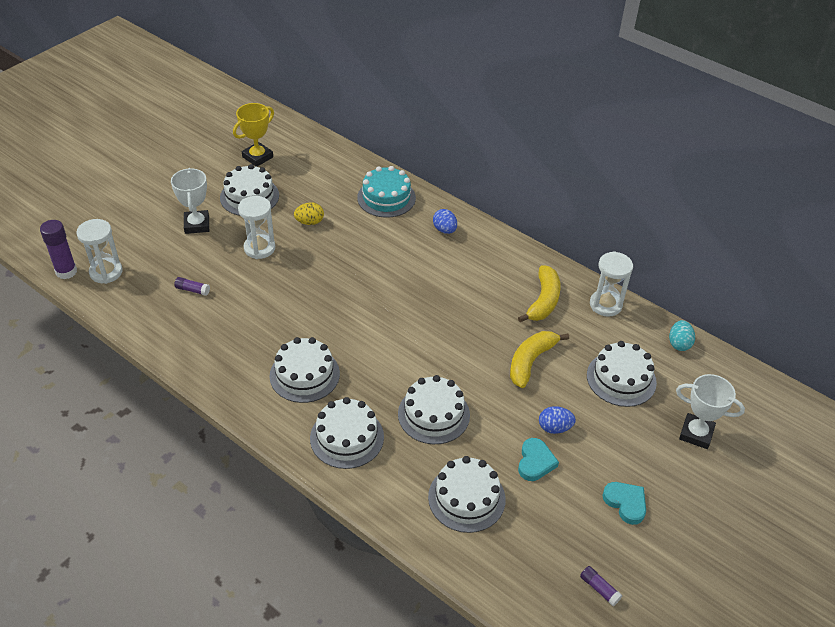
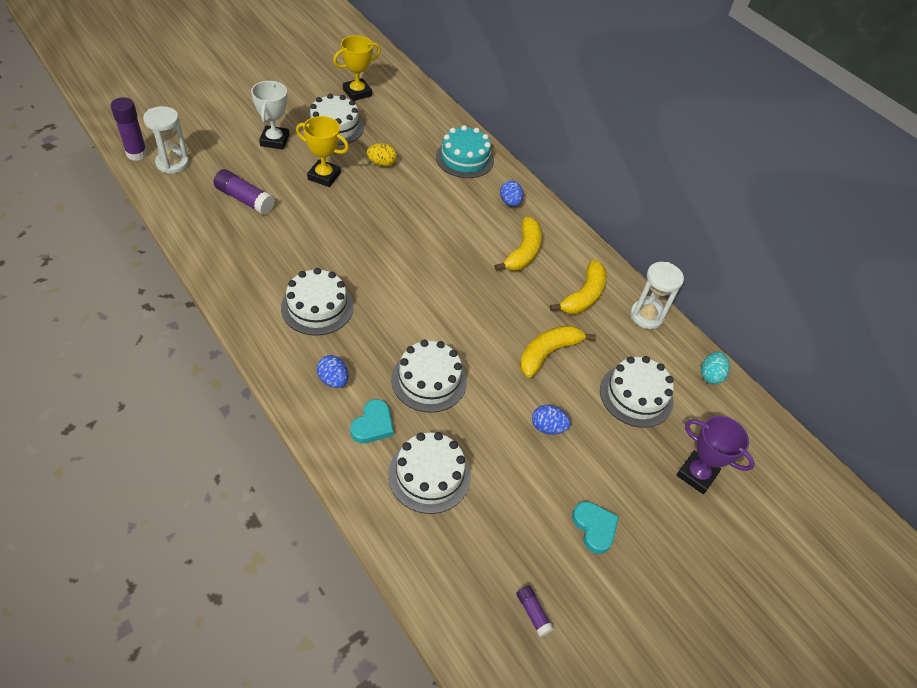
camera: 10 degrees right, 5 degrees up
(192, 290) = (245, 199): purple glue stick -> purple glue stick, size x1.85
(259, 248) = (324, 176): white hourglass -> yellow trophy
(347, 437) = (333, 380): white cake -> blue egg
(474, 274) = (523, 252): none -> yellow banana
(535, 462) = (514, 457): turquoise heart -> turquoise heart (373, 425)
(696, 434) = (696, 474): white trophy -> purple trophy

